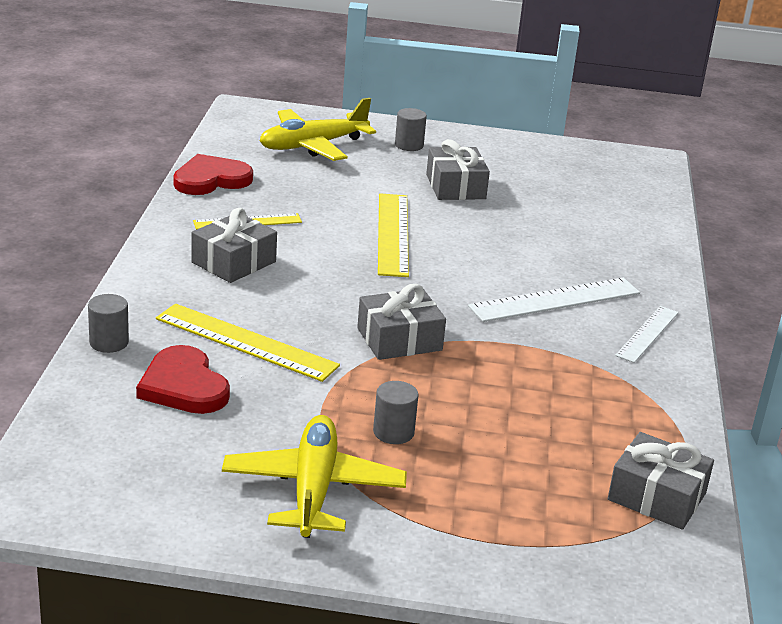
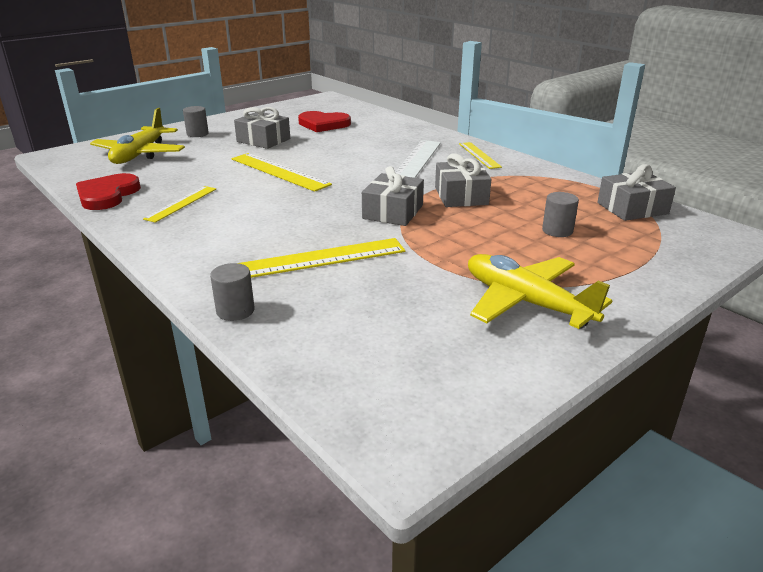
camera: 45 degrees left, 0 degrees up
(183, 386) = (339, 302): red heart -> red heart (323, 124)
(234, 262) = (219, 226): grey gift -> grey gift (461, 196)
(393, 432) = (491, 251): grey cylinder -> grey cylinder (557, 231)
(647, 334) = (479, 155): white ruler -> yellow ruler

